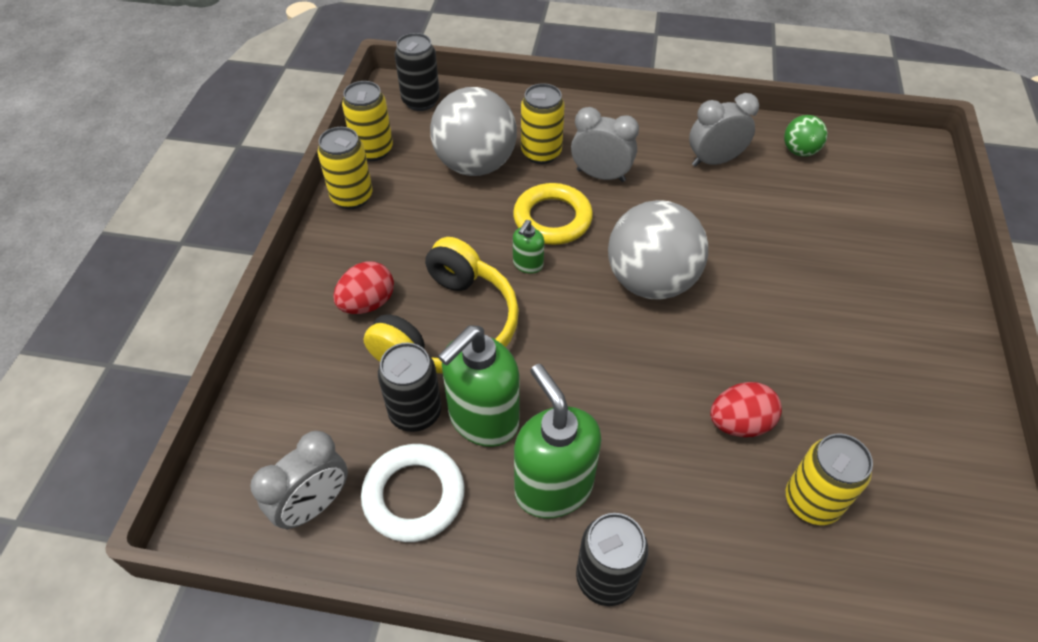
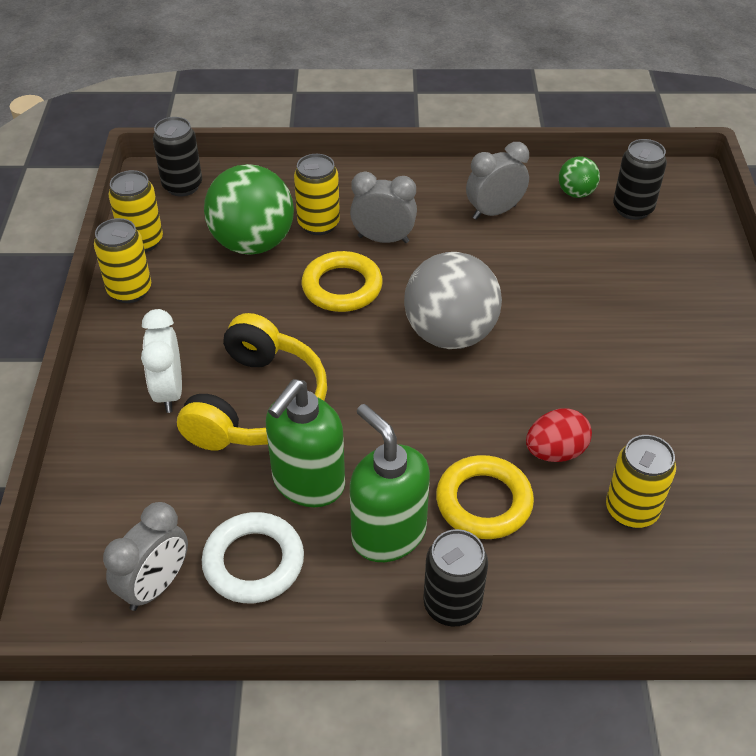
camera: 10 degrees left, 5 degrees down
(367, 303) = (169, 392): red egg -> white clock
(415, 413) = (239, 487): black can -> black can (632, 209)
(475, 164) = (253, 243): grey ball -> green ball
(527, 264) = (325, 334): green soap dispenser -> none
(657, 467) = (484, 502): none -> yellow ring

